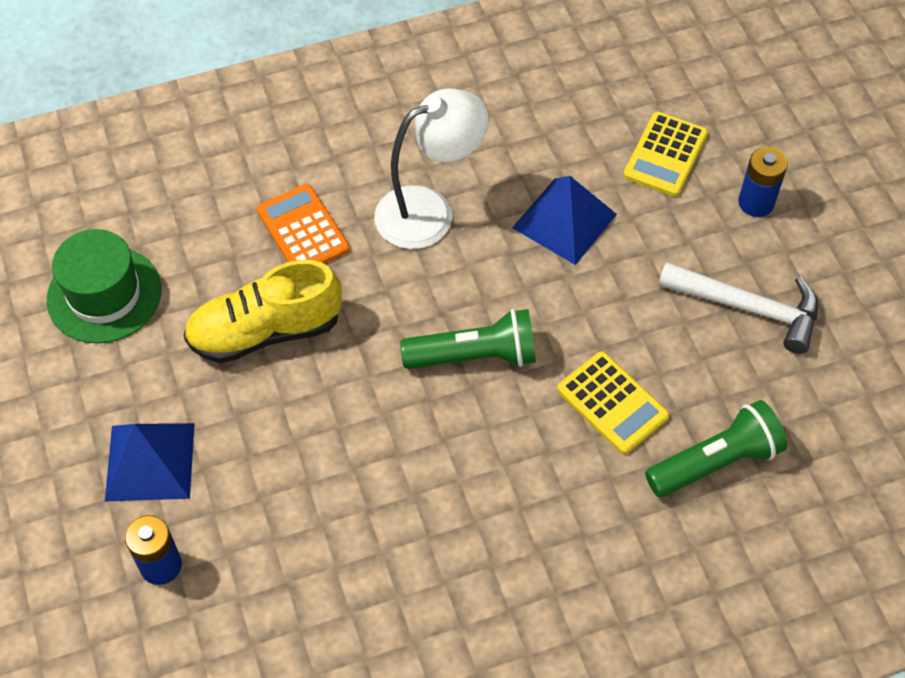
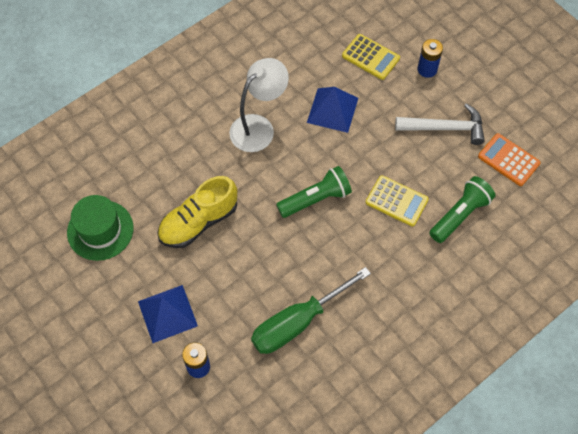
camera: 20 degrees left, 5 degrees up
(303, 230) = (194, 159): orange calculator -> orange calculator (508, 160)
(358, 549) = (298, 322): none -> green screwdriver
(665, 155) = (370, 57): yellow calculator -> yellow calculator turned 60 degrees counterclockwise

